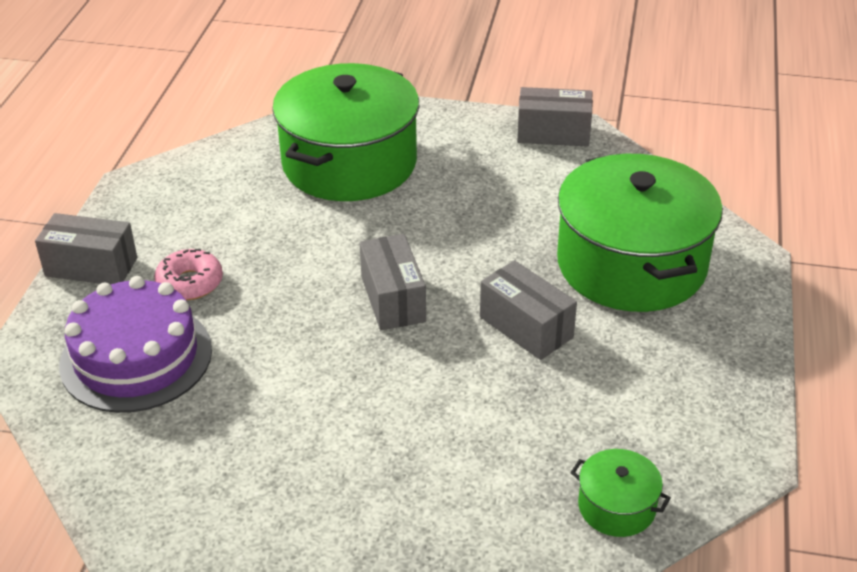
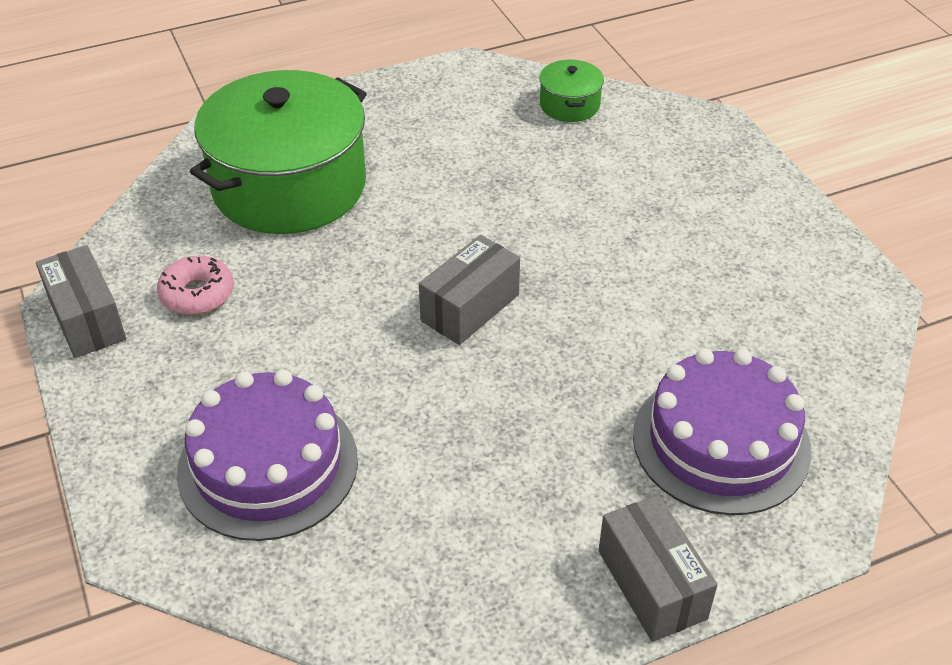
camera: 125 degrees left, 5 degrees up
(190, 283) = (590, 473): pink donut -> pink donut (197, 294)
(349, 163) = (268, 465): green pot -> purple cake
(526, 327) = (430, 212): grey box -> none

